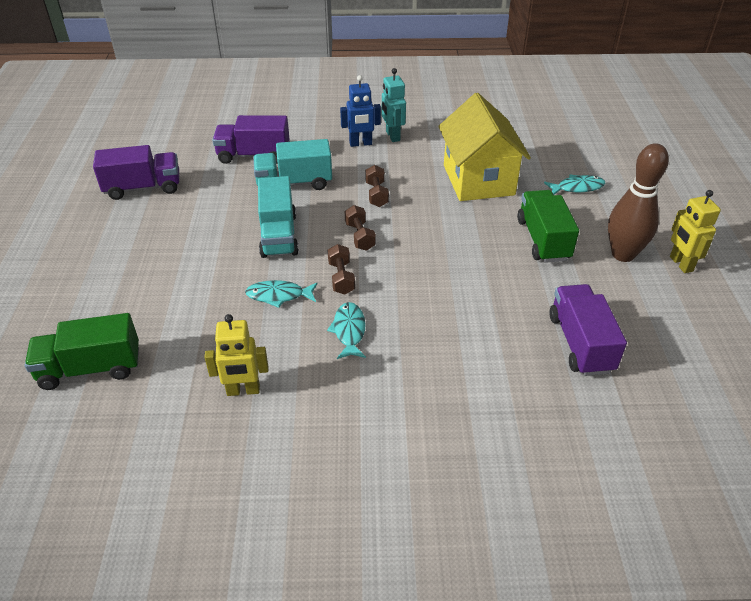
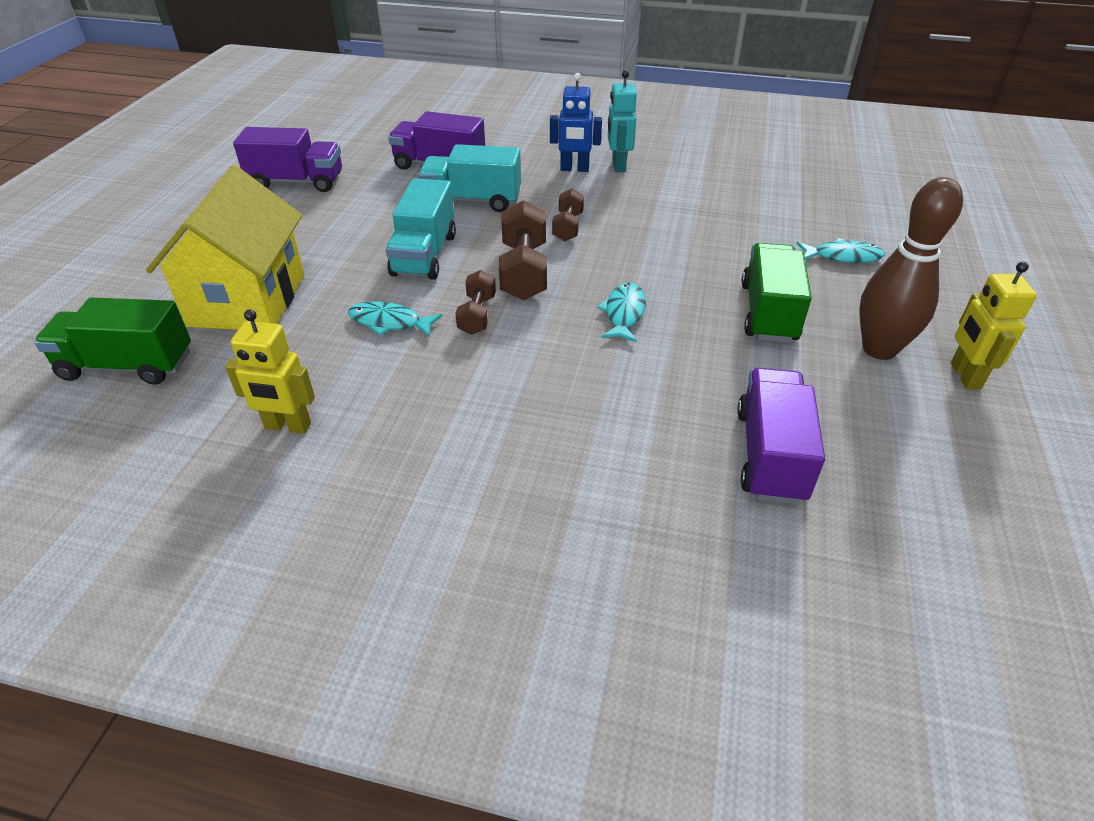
camera: 15 degrees right, 0 degrees up
(349, 331) = (456, 379): turquoise fish -> turquoise fish (624, 313)
(360, 236) = (524, 271): brown dumbbell -> brown dumbbell, size x1.69
(478, 180) = (708, 229): yellow house -> yellow house (247, 300)

